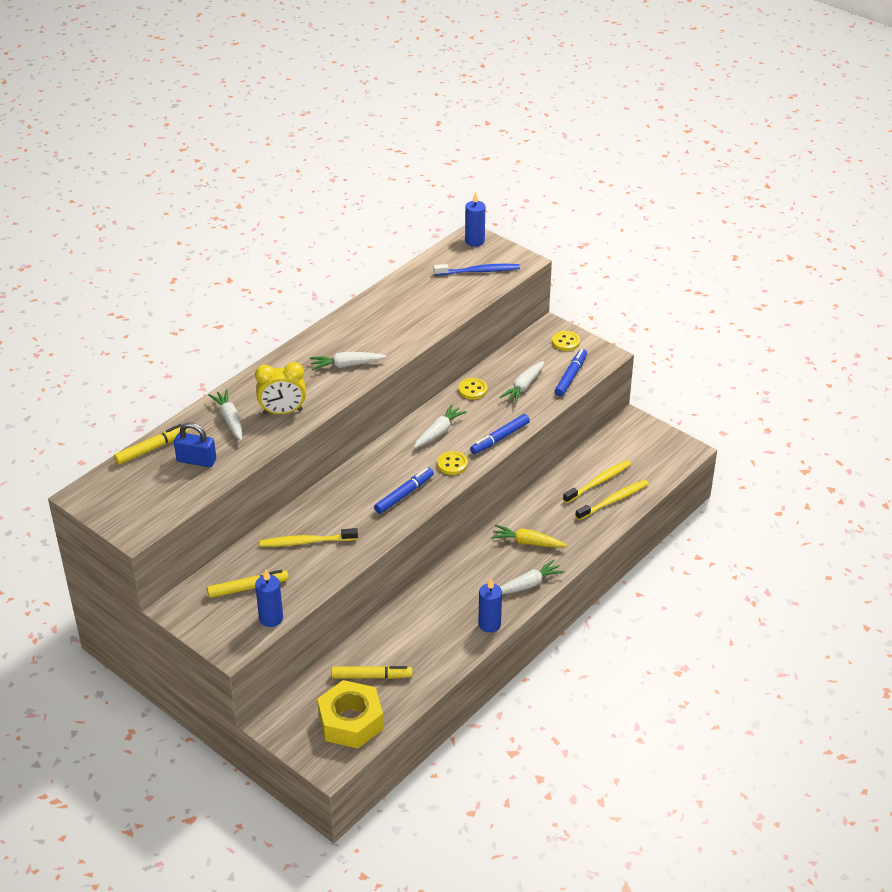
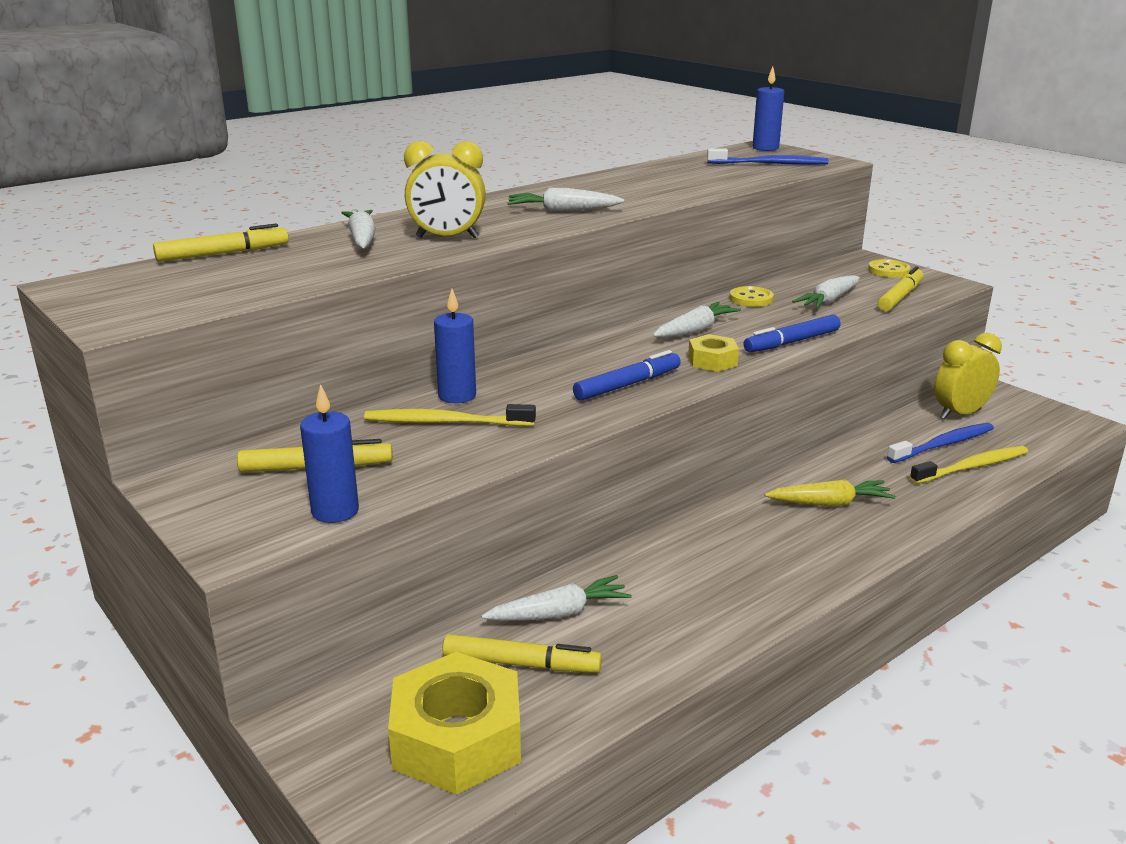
camera: 10 degrees right, 15 degrees down
(196, 460) = (283, 267): blue padlock -> none
(452, 464) = (712, 361): yellow button -> yellow nut
(489, 624) = (759, 607): blue candle -> blue candle (457, 396)
(527, 542) = (830, 503): yellow carrot -> yellow carrot turned 150 degrees clockwise
(528, 584) = (832, 557): white carrot -> white carrot (559, 613)
(570, 376) = (900, 297): blue marker -> yellow marker
(599, 482) = (943, 444): yellow toothbrush -> blue toothbrush
(612, 450) = (960, 414): none -> yellow clock

